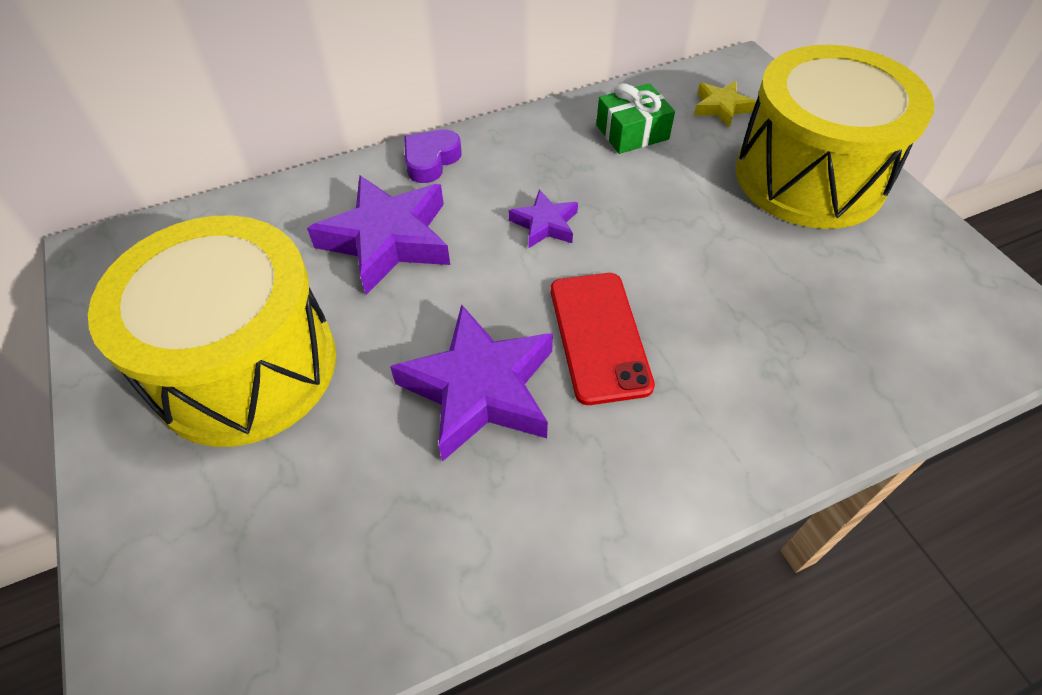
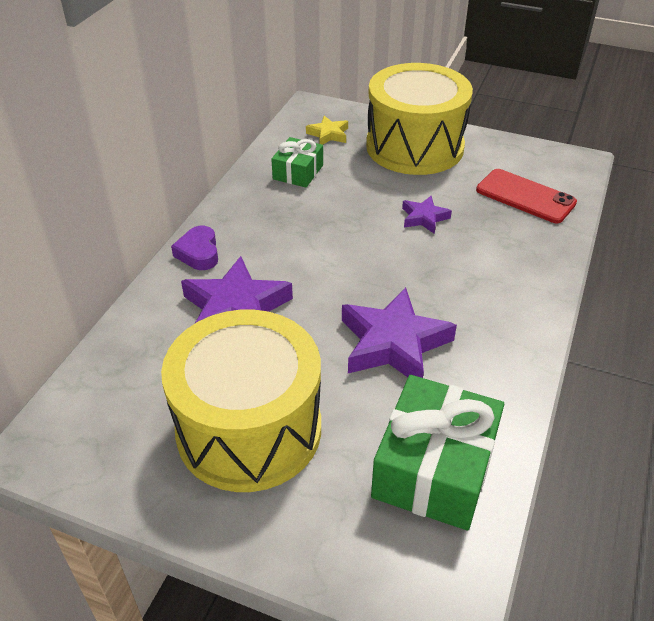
camera: 45 degrees left, 10 degrees down
(334, 563) = (434, 468): none -> green gift
(545, 224) = (316, 246): purple star -> purple star (424, 218)
(599, 336) = (416, 280): red phone -> red phone (525, 196)

